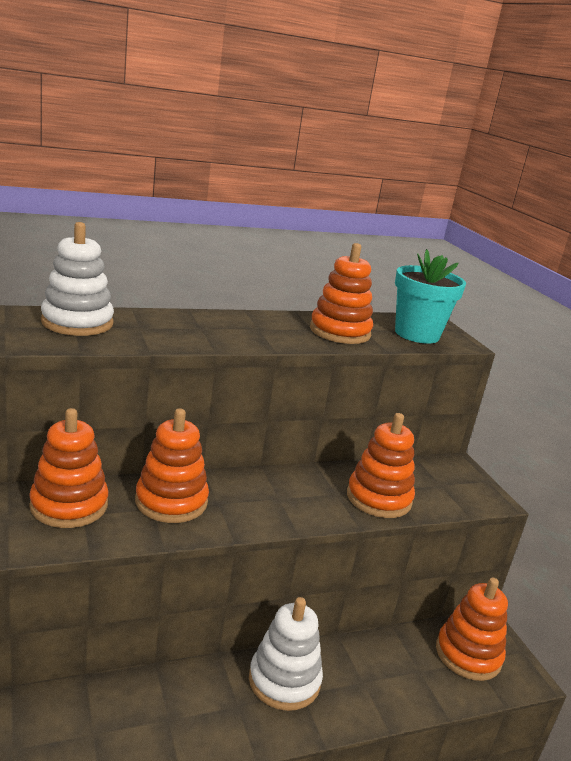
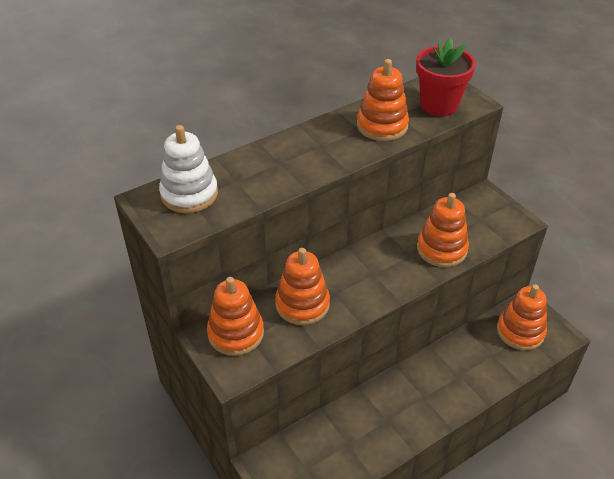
camera: 10 degrees left, 20 degrees up
(284, 680) = (408, 392): white stacking toy -> none
(417, 334) = (439, 105): turquoise flower pot -> red flower pot

